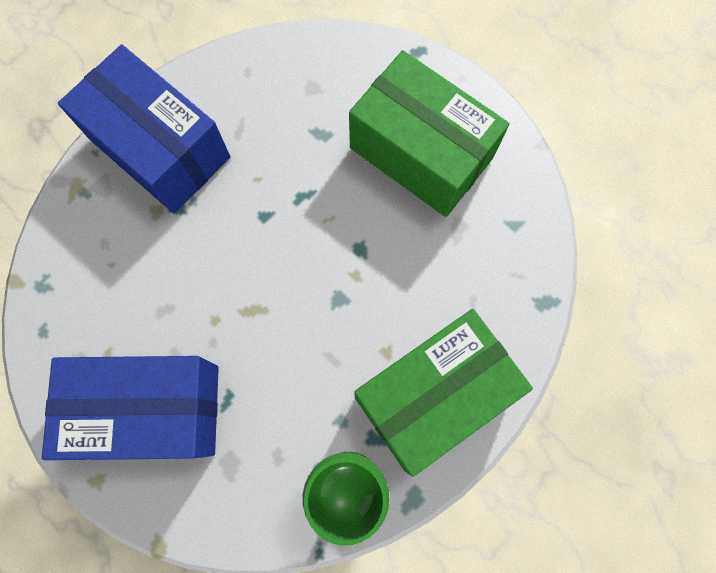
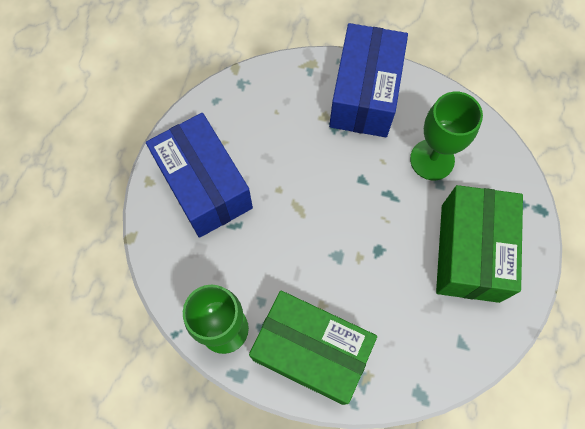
camera: 60 degrees right, 5 degrees down
(290, 125) = (432, 159): none -> green goblet

